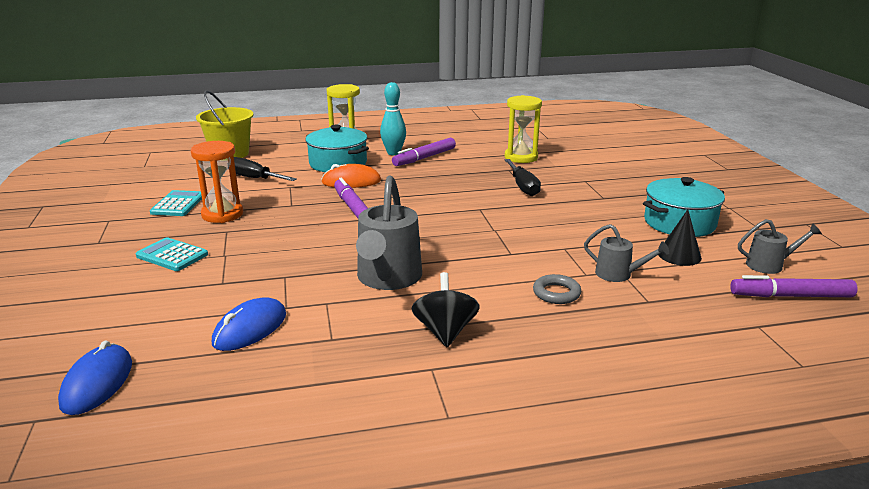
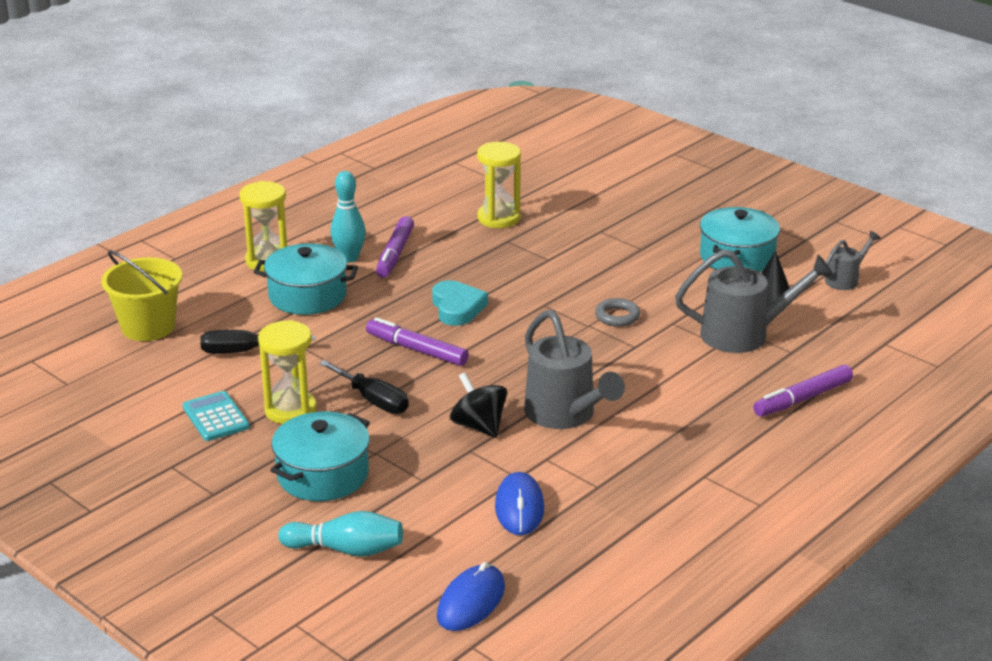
camera: 35 degrees left, 5 degrees up
(97, 306) = (346, 549): none -> turquoise bowling pin
(97, 383) = (471, 602): blue mouse -> blue mouse turned 60 degrees clockwise
(172, 255) = (323, 475): turquoise calculator -> turquoise pot
(222, 214) = (290, 410): orange hourglass -> yellow hourglass
(351, 182) = (363, 317): orange mouse -> none
(417, 194) = (457, 308): none -> turquoise heart
(445, 332) = (676, 442): black spinning top -> black spinning top (479, 426)
(523, 187) = (550, 261): black screwdriver -> black screwdriver (373, 400)
(556, 293) = (717, 372): grey ring -> grey ring (617, 316)
(619, 275) = (745, 334): grey watering can -> grey watering can, size x1.88
(790, 296) = (884, 306): purple marker -> purple marker (802, 399)

